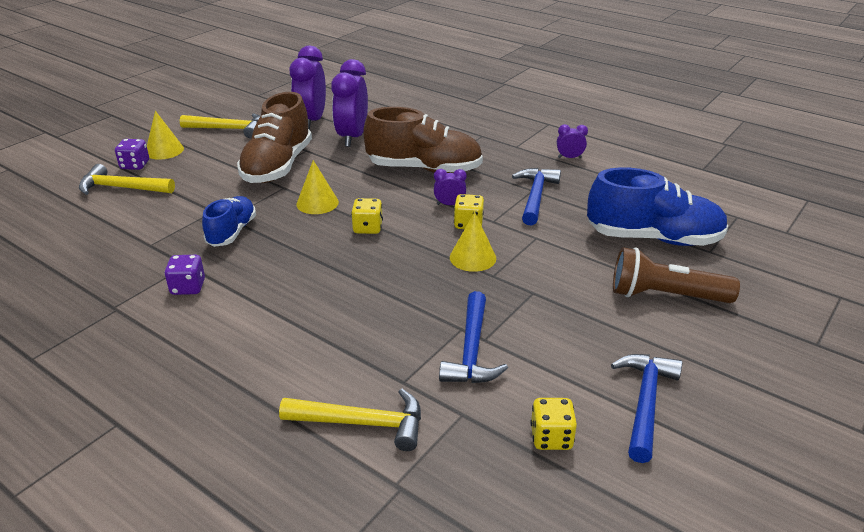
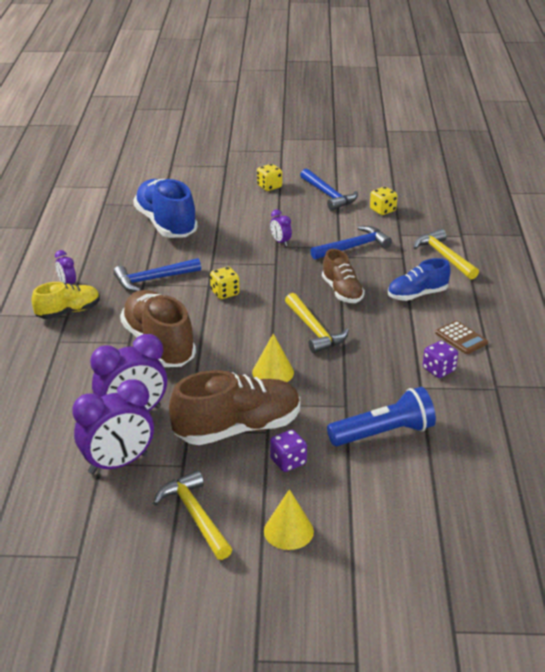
camera: 125 degrees left, 0 degrees up
(122, 188) = (381, 503): yellow hammer -> yellow hammer (314, 330)
(135, 165) = (337, 529): purple dice -> purple dice (288, 462)
(173, 219) = (384, 433): none -> blue flashlight
(204, 331) = (461, 338): none -> brown calculator
(232, 232) = (361, 391): blue shoe -> blue shoe (417, 295)
(368, 228) = (279, 331): yellow dice -> yellow dice (269, 186)
(386, 294) = (342, 291): none -> brown shoe
(449, 204) = (205, 310): purple clock -> purple clock (280, 242)
(472, 257) = (265, 277): yellow cone -> none
(521, 148) = (68, 312): none -> yellow shoe
(645, 403) = (328, 195): blue hammer -> blue hammer turned 105 degrees counterclockwise
(665, 296) = (230, 208): brown flashlight -> none

